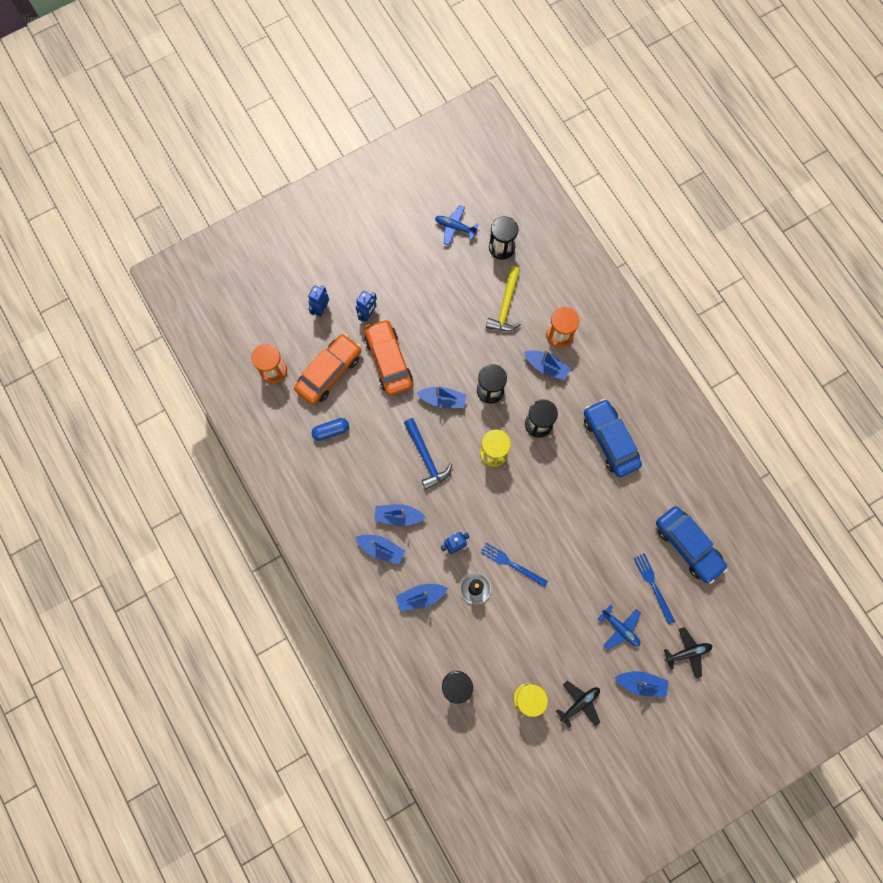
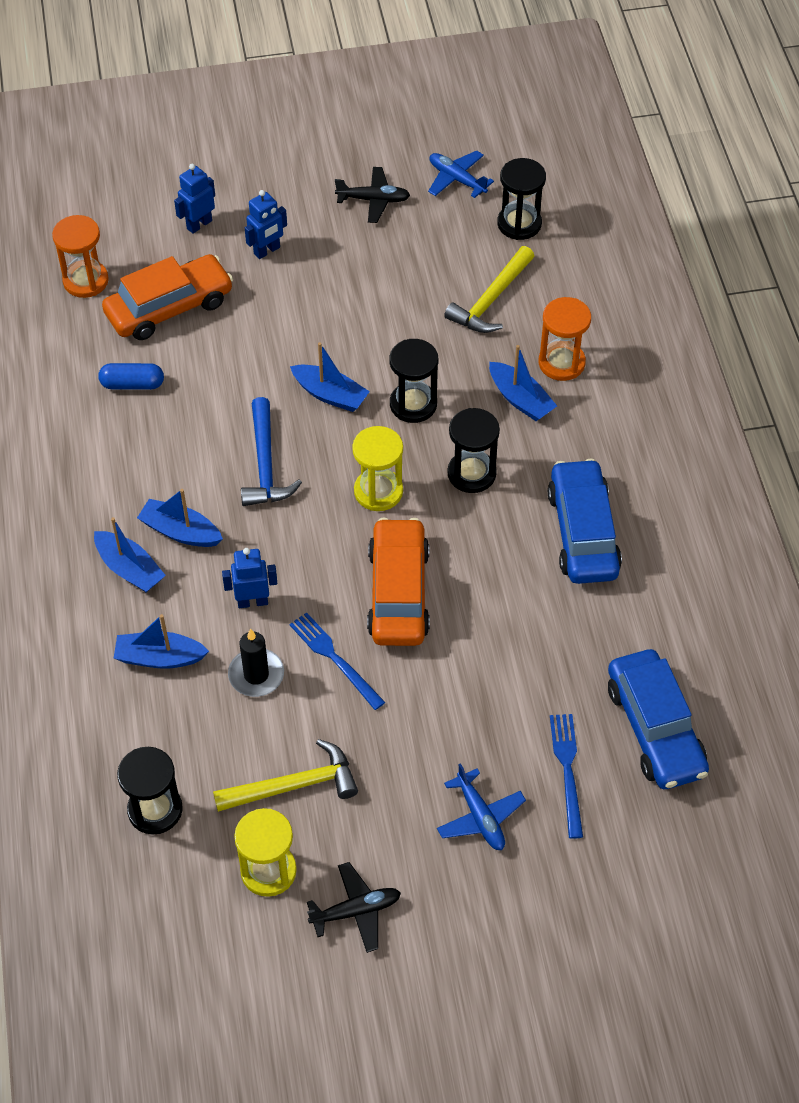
camera: 20 degrees right, 20 degrees down
(388, 361) = (269, 319): orange car -> orange car (398, 592)
(521, 645) = (294, 785): none -> yellow hammer
(641, 683) = (480, 916): blue boat -> none
(687, 652) = (586, 896): black plane -> black plane (373, 200)

